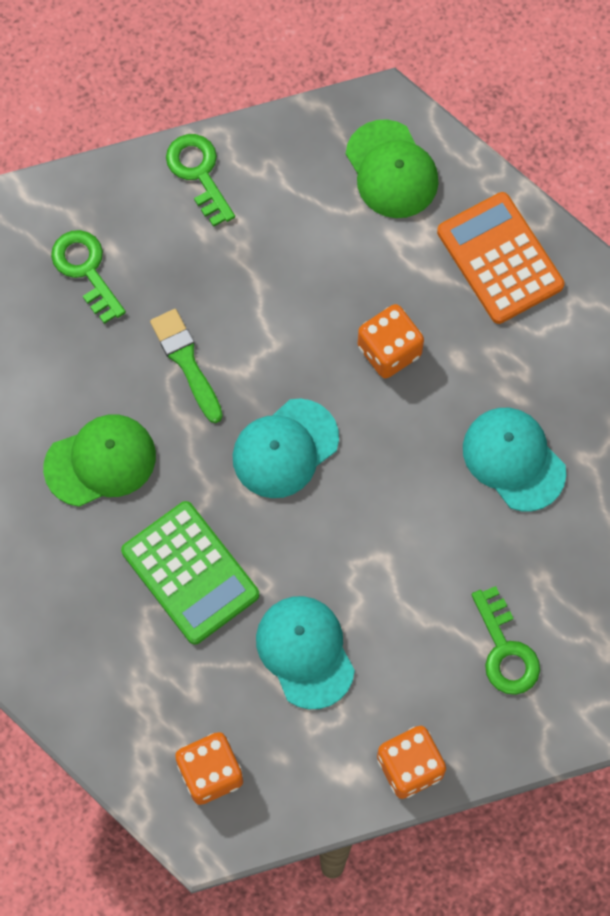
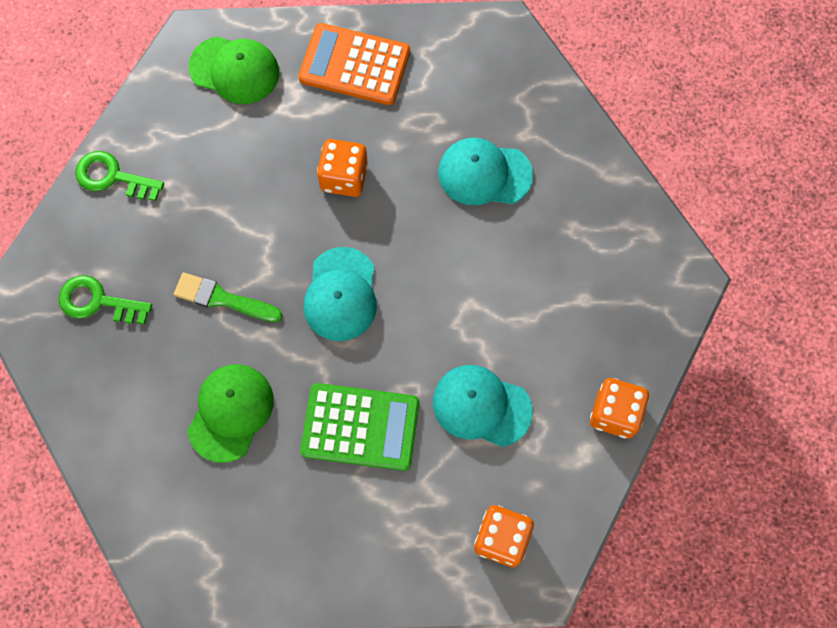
camera: 45 degrees left, 0 degrees up
(505, 650) = (596, 289): green key -> none

